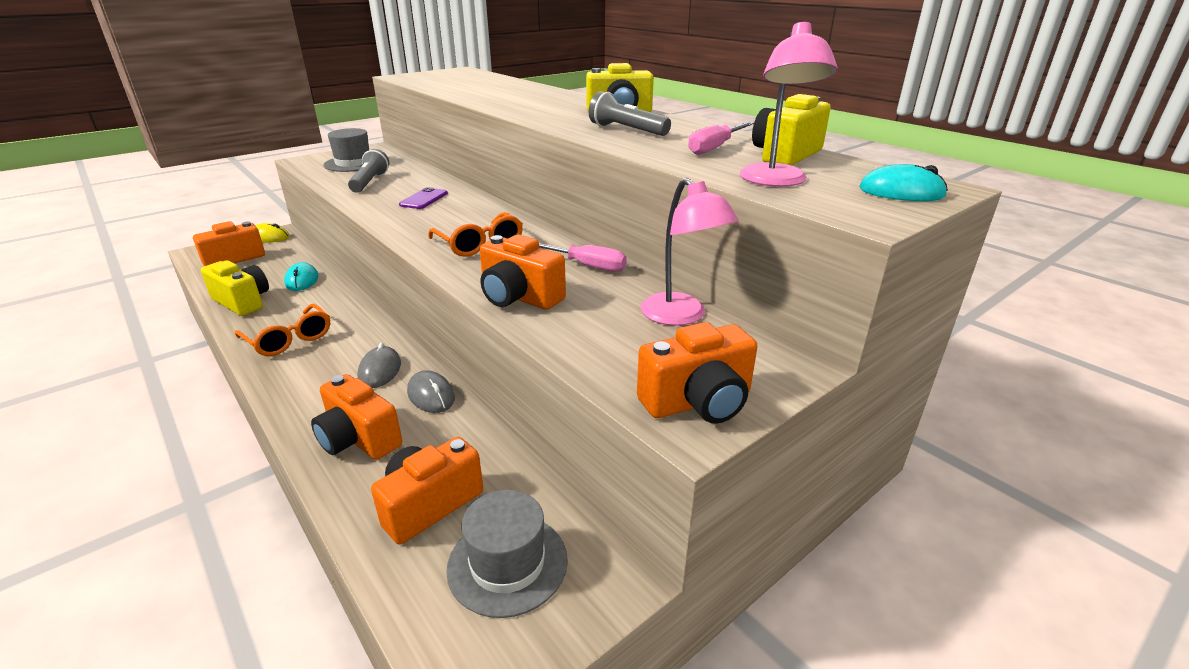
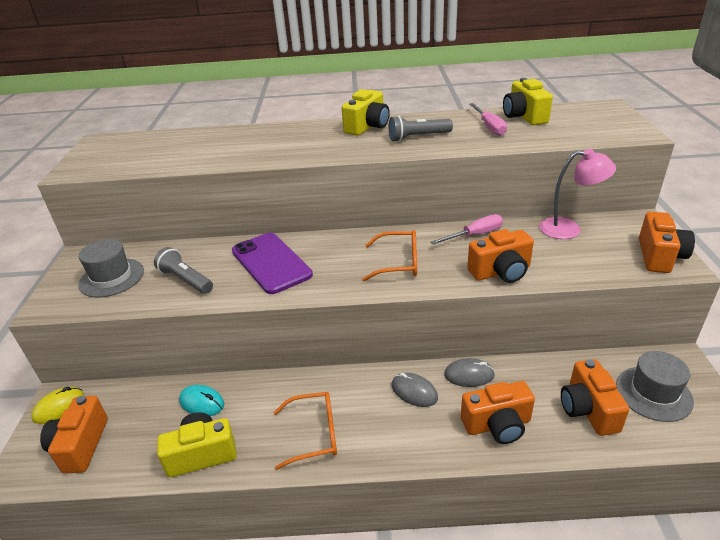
camera: 50 degrees left, 5 degrees up
(424, 199) = (271, 263): purple phone -> purple phone, size x1.94
(775, 181) = (568, 134): pink lamp -> none
(901, 192) = (609, 116): turquoise mouse -> none

